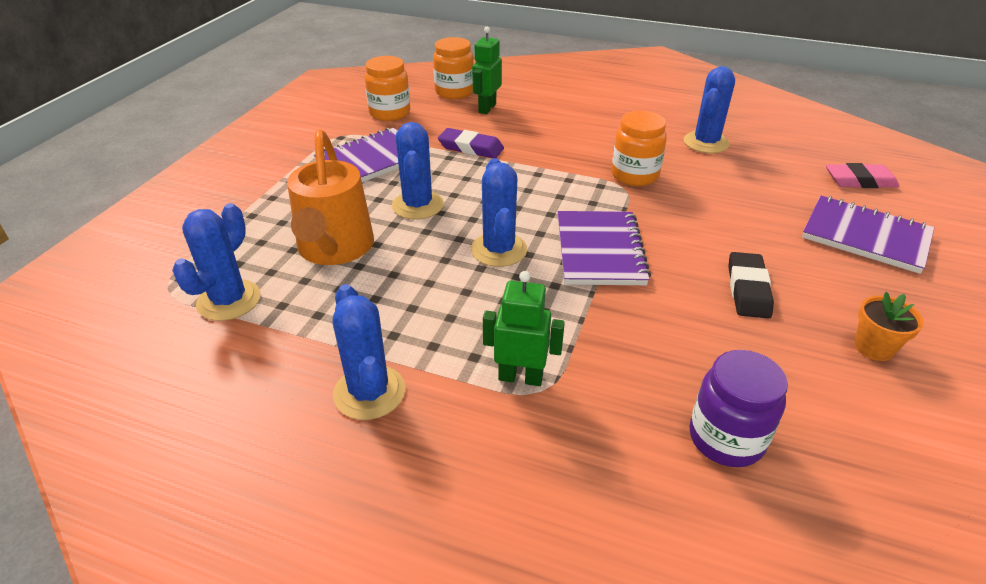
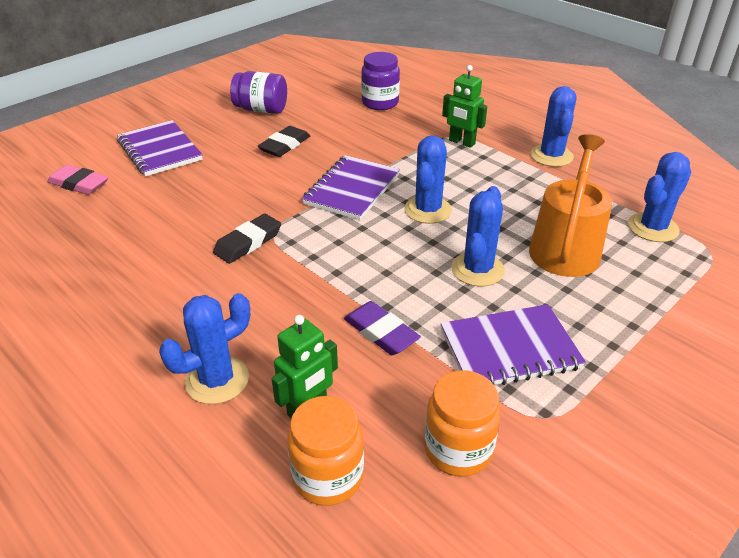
camera: 155 degrees left, 0 degrees up
(634, 175) = (248, 242): orange jar -> black eraser
(706, 143) = (129, 258): blue cactus -> blue cactus (217, 380)
(873, 347) = (261, 110): orange flower pot -> purple jar

